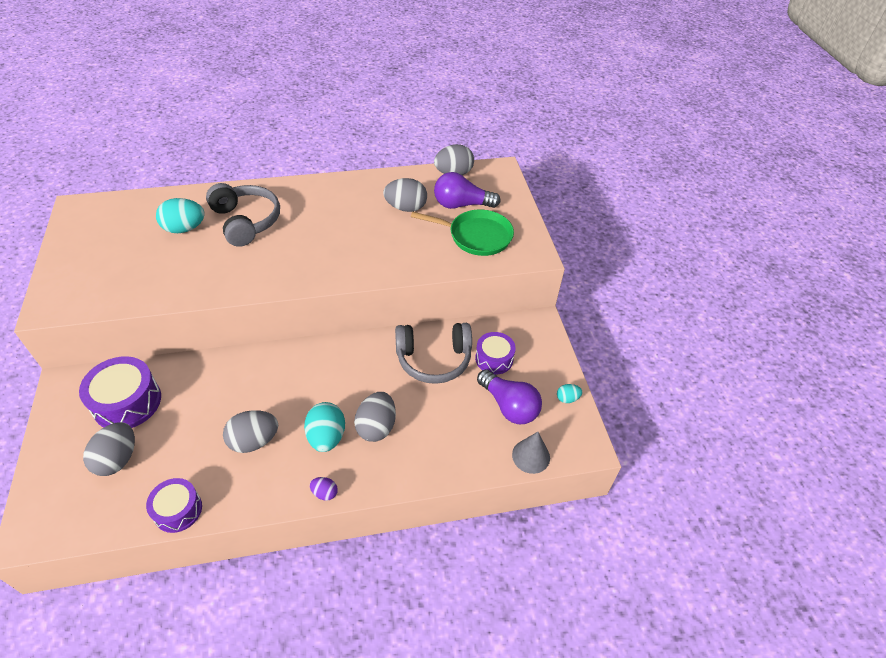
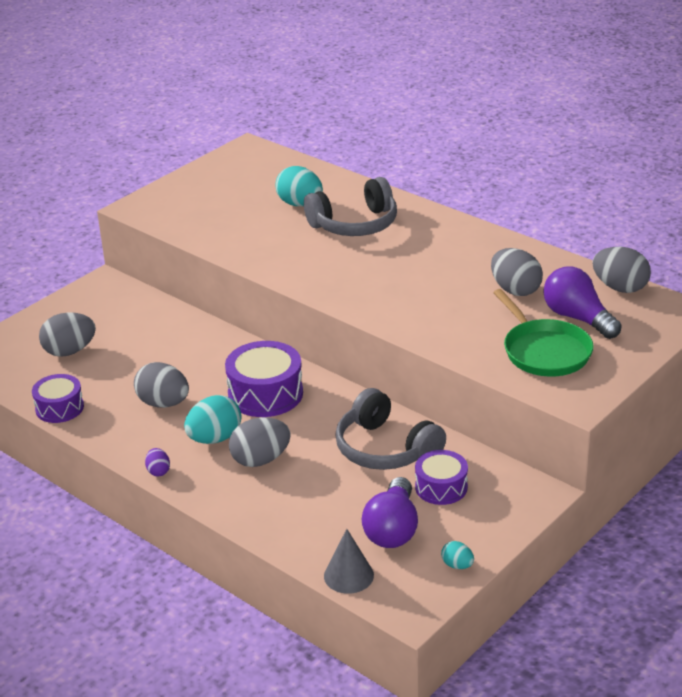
camera: 55 degrees right, 15 degrees down
(127, 402) = (123, 320): purple drum -> purple drum (265, 394)
(246, 221) = (355, 224): grey headphones -> grey headphones turned 45 degrees clockwise

